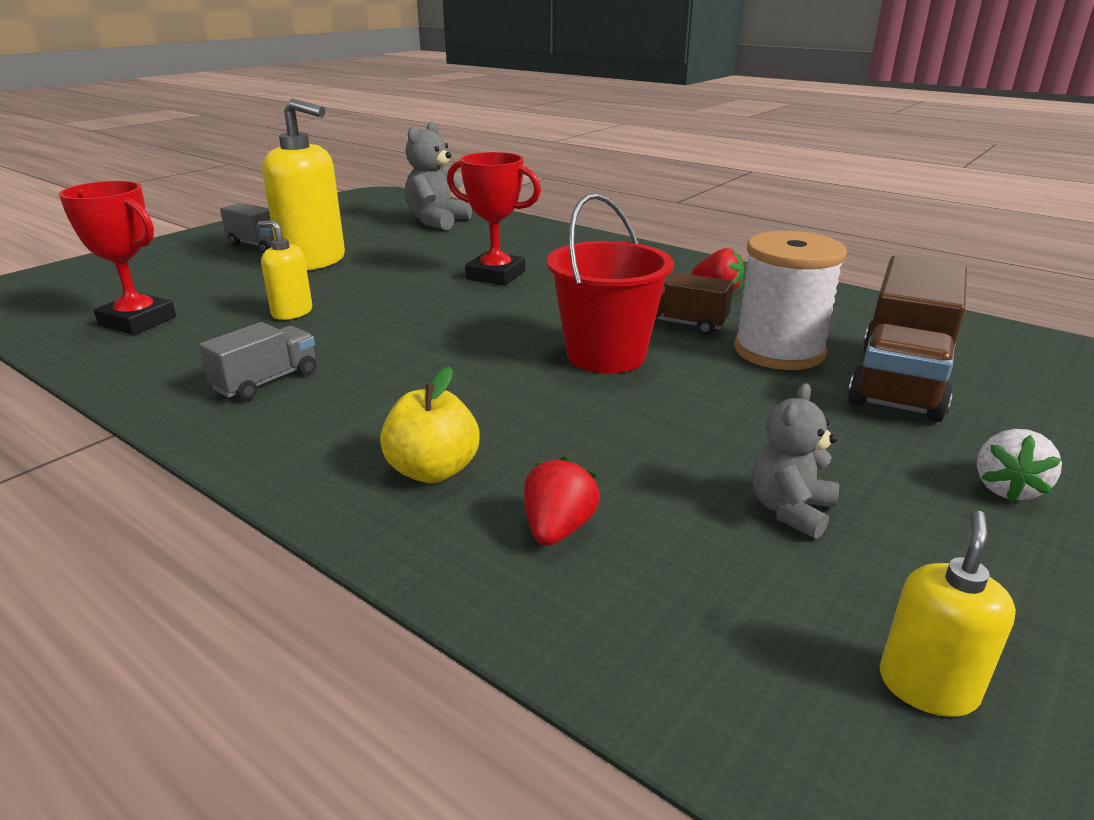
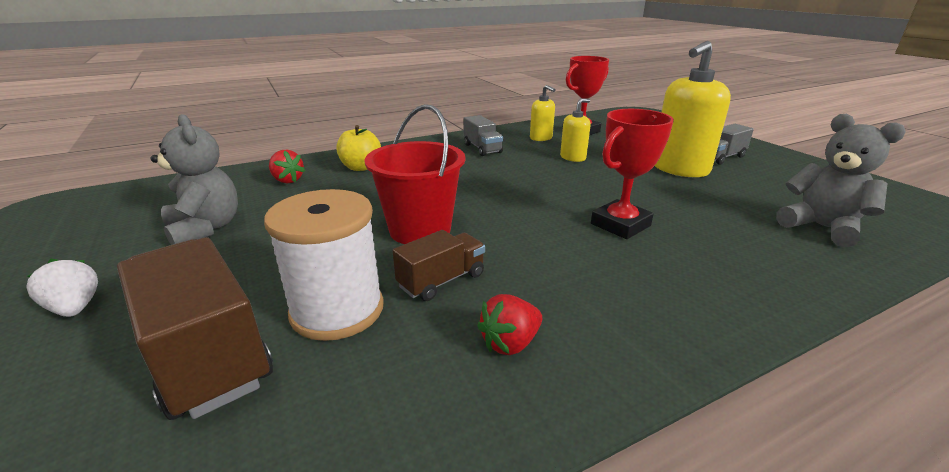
camera: 115 degrees right, 0 degrees up
(790, 510) = (205, 228): grey teddy bear -> grey teddy bear, size x1.54
(927, 686) = (107, 215): yellow soap dispenser -> yellow soap dispenser (541, 138)

